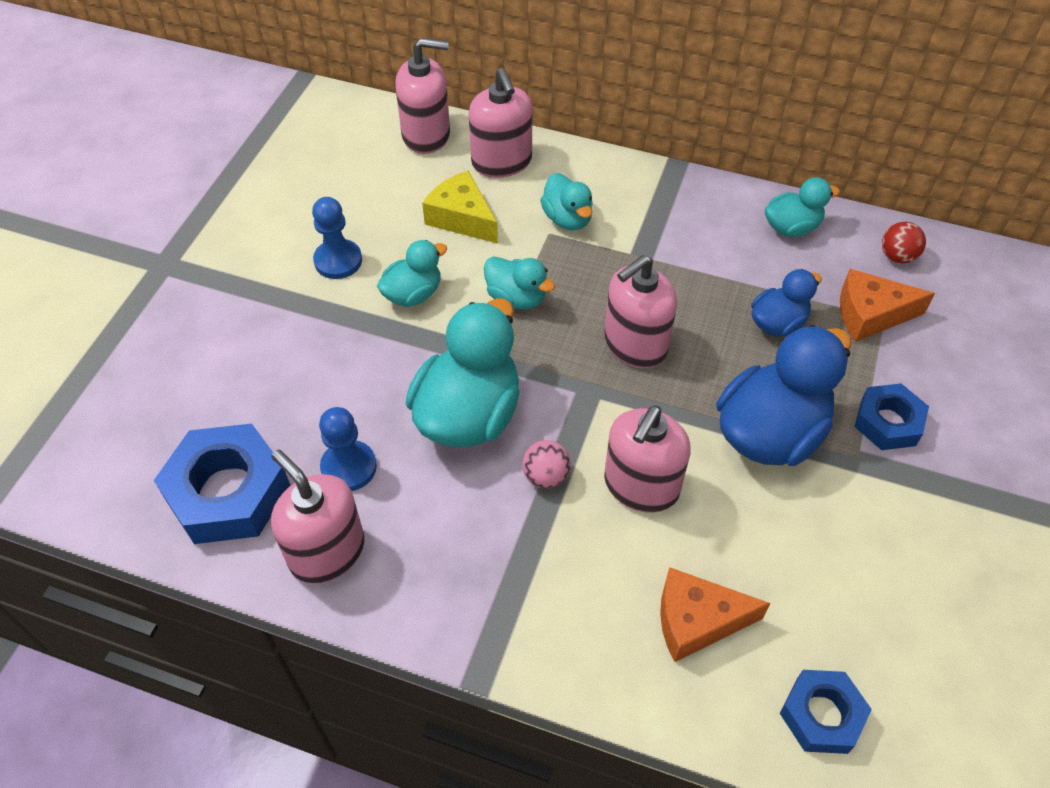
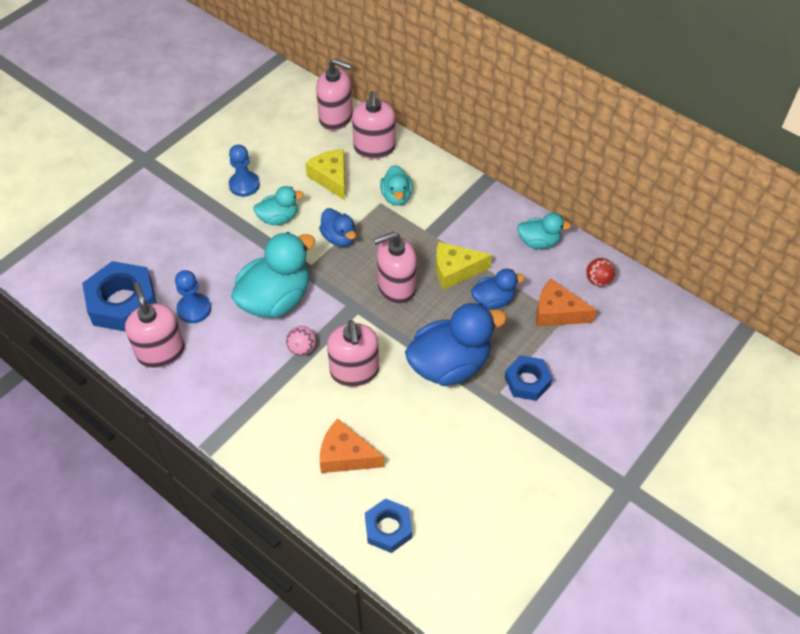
camera: 20 degrees right, 0 degrees up
(516, 298) = (339, 238): turquoise duck -> blue duck
(641, 486) = (354, 371): pink soap dispenser -> pink soap dispenser turned 60 degrees counterclockwise
(703, 297) = (455, 270): none -> yellow cheese

